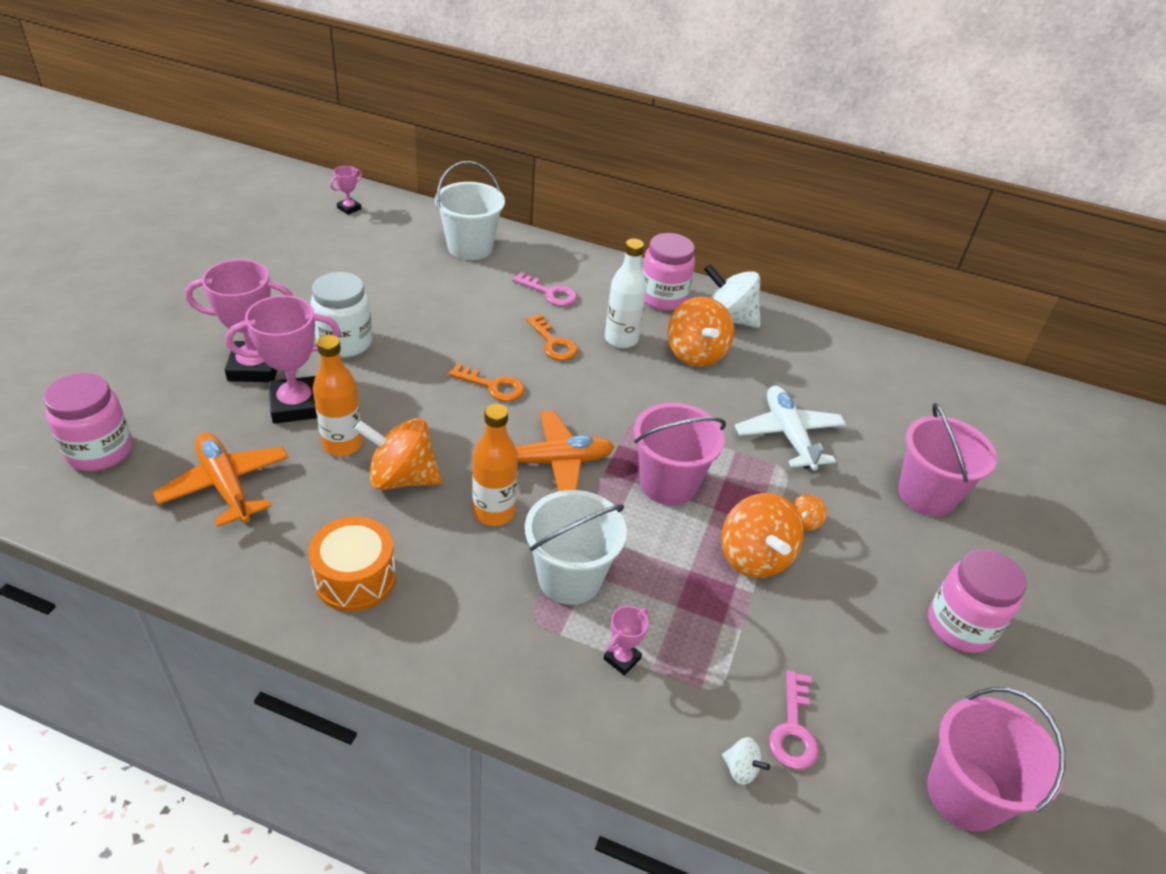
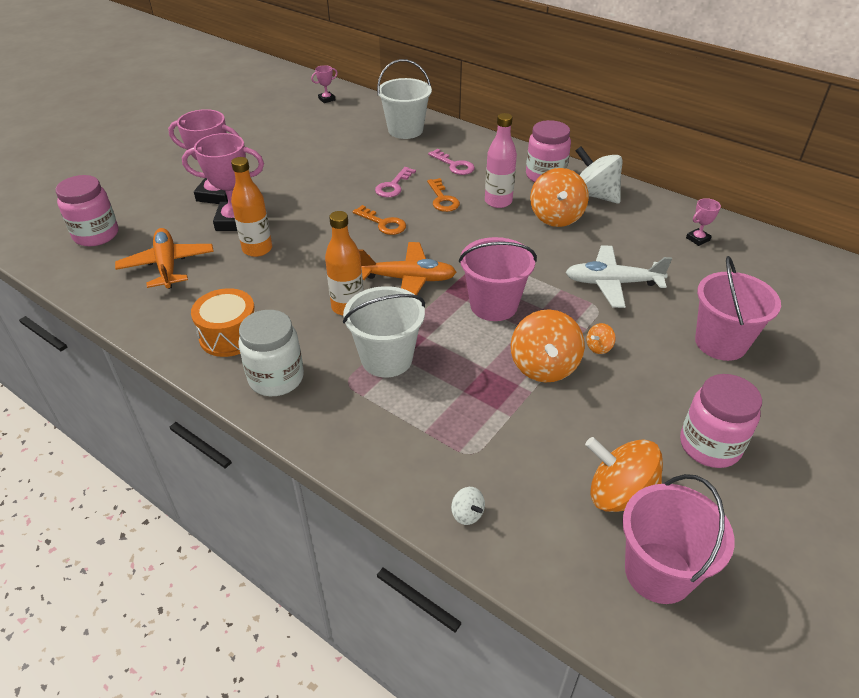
camera: 20 degrees right, 0 degrees up
(345, 342) = (287, 185): white jar -> white jar (276, 378)
(402, 478) = (290, 276): orange spinning top -> orange spinning top (620, 496)
(621, 339) = (498, 201): white bottle -> pink bottle
(622, 658) = (404, 420): pink trophy -> pink trophy (698, 239)
(788, 434) = (612, 283): white plane -> white plane turned 90 degrees counterclockwise
(793, 729) = (524, 494): pink key -> pink key (393, 186)

